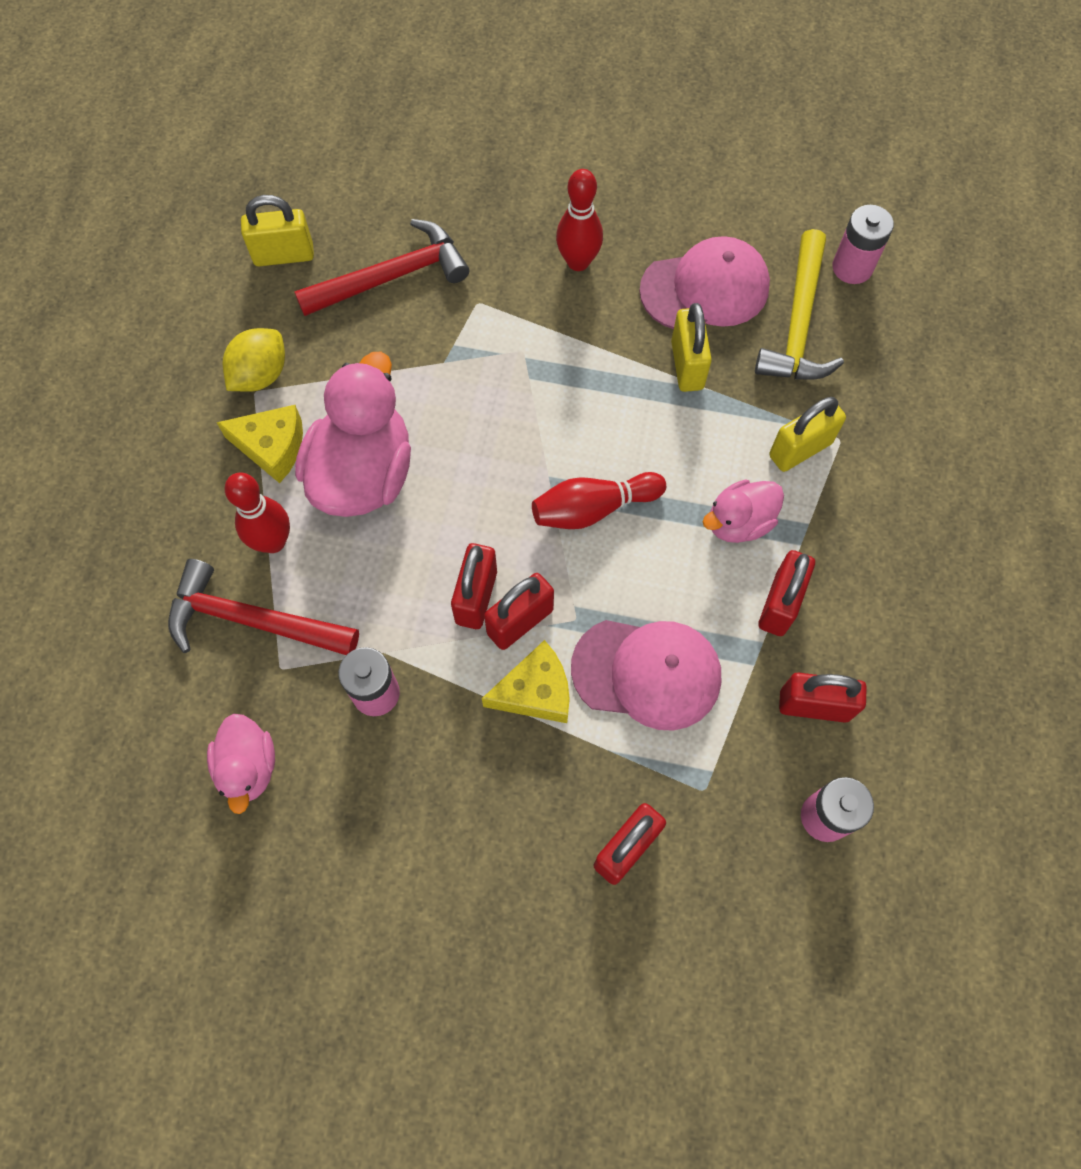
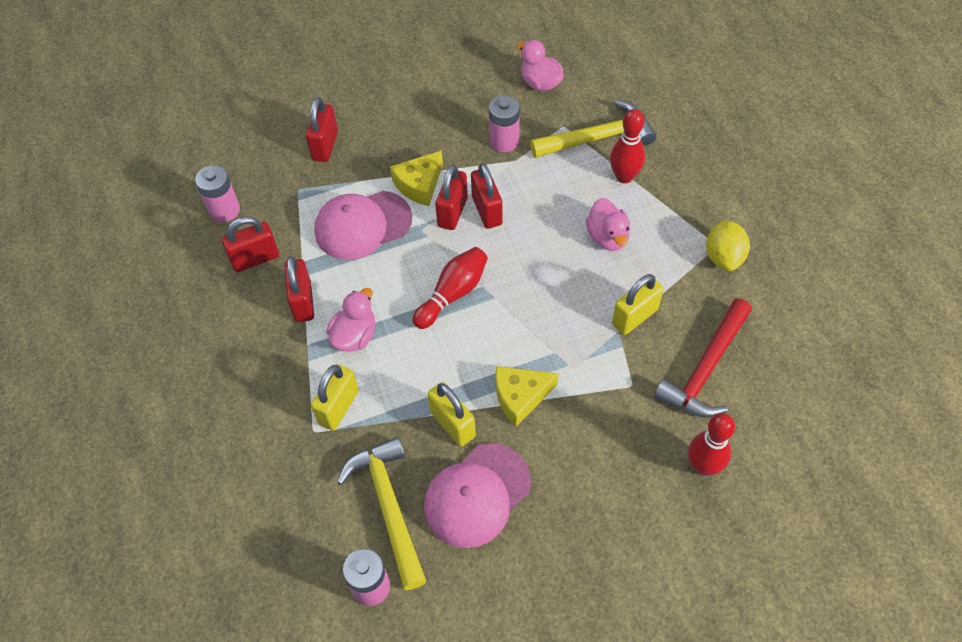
camera: 150 degrees right, 10 degrees down
(252, 620) = (598, 137): red hammer -> yellow hammer
(272, 447) = (674, 221): yellow cheese -> yellow cheese (520, 396)
(284, 255) = (791, 341): yellow padlock -> yellow padlock (634, 317)
(363, 473) = (607, 237): pink duck -> pink duck, size x0.55
(578, 262) = (586, 460): red bowling pin -> red bowling pin (703, 466)

